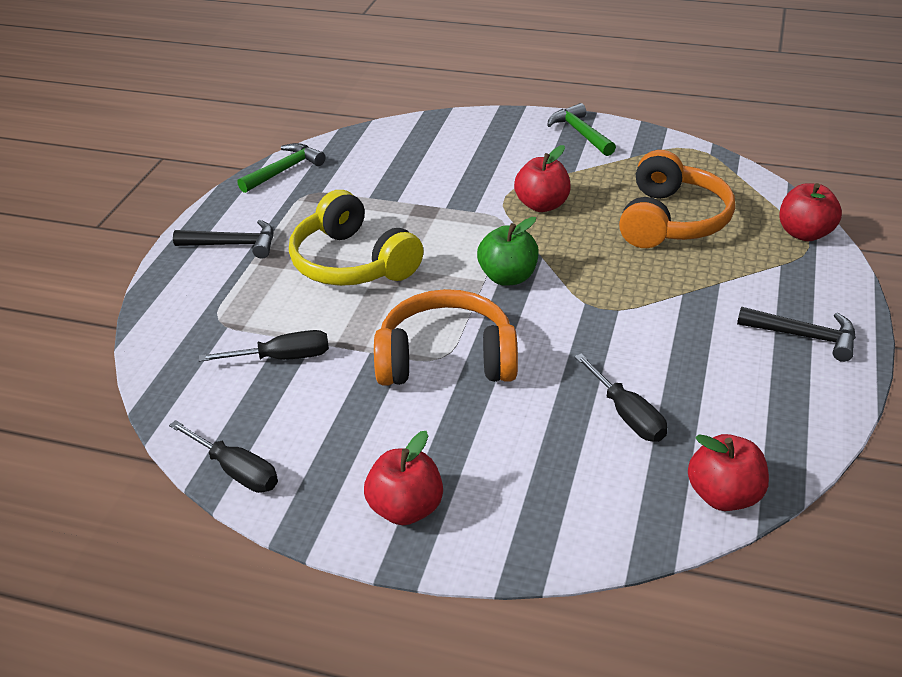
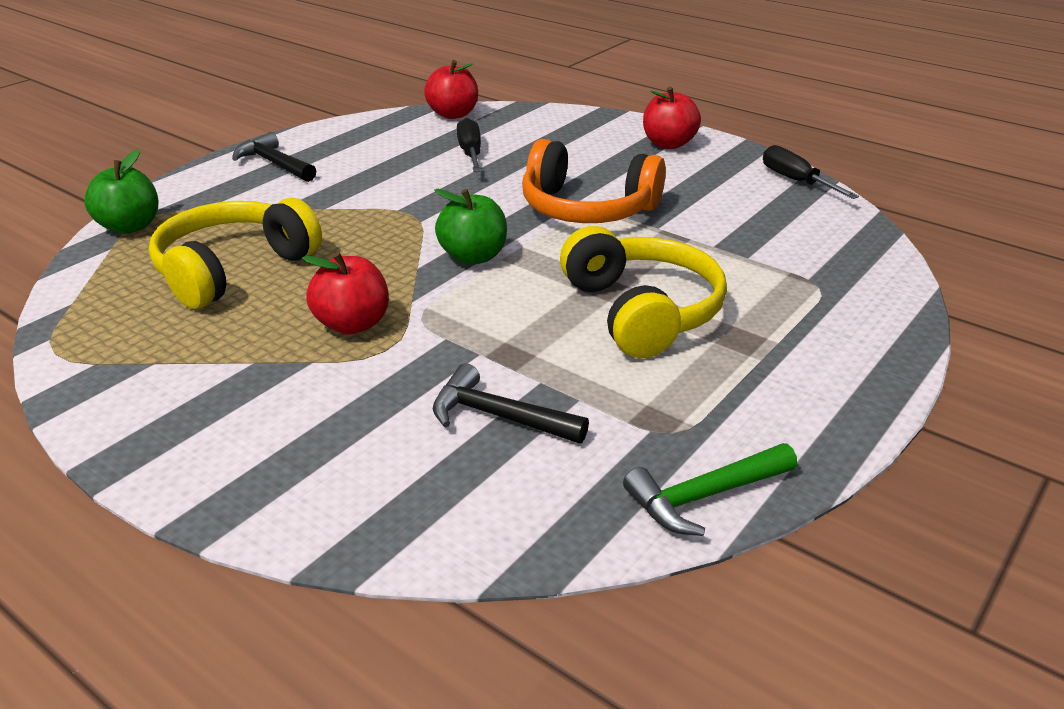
camera: 160 degrees left, 5 degrees down
(233, 245) = (802, 374): black hammer -> black hammer (499, 416)
(282, 358) = (748, 240): black screwdriver -> none
(580, 133) = (157, 427): green hammer -> none
(672, 220) = (233, 269): orange headphones -> yellow headphones
(804, 233) = (130, 226): red apple -> green apple

